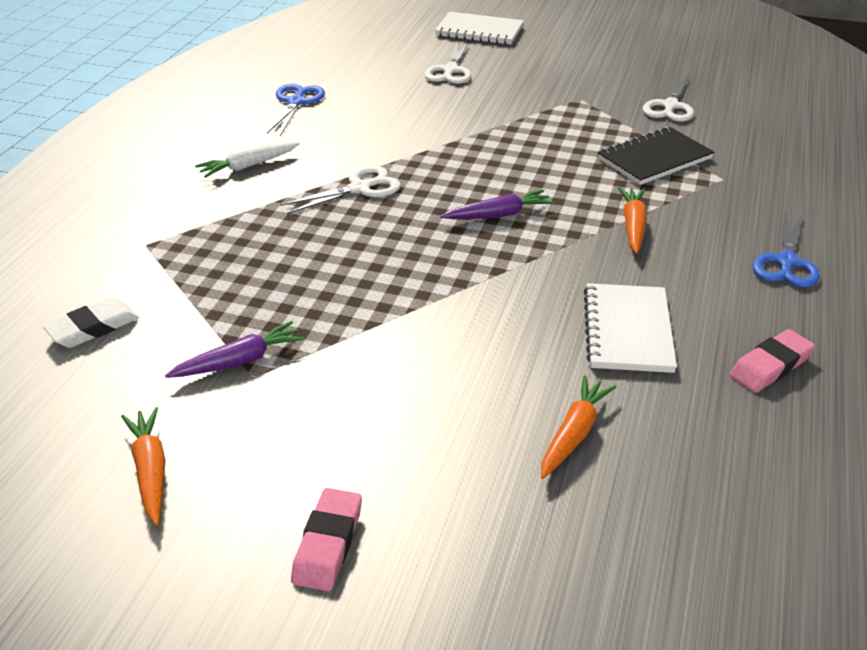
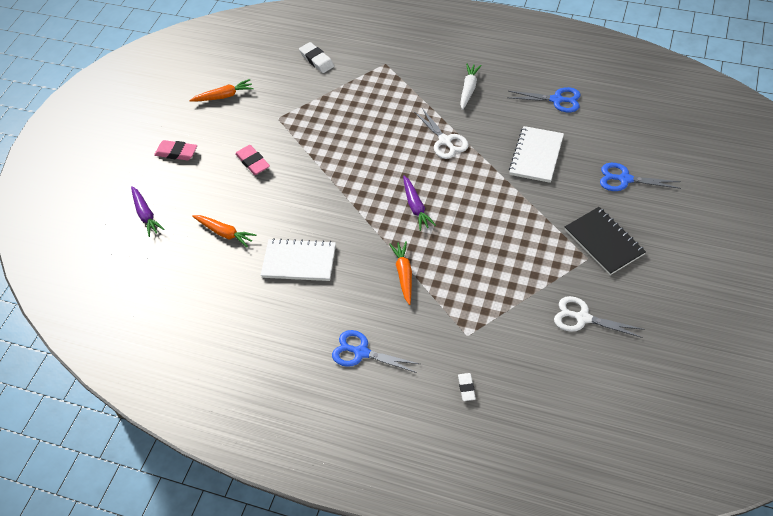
camera: 95 degrees right, 15 degrees up
(239, 361) = (288, 112): purple carrot -> purple carrot (146, 215)
(248, 166) = (468, 89): white carrot -> white carrot turned 45 degrees clockwise
(450, 71) = (624, 179): white scissors -> blue scissors
(479, 31) = (709, 196): white notebook -> white notebook (536, 156)
(633, 226) = (404, 274): orange carrot -> orange carrot turned 105 degrees counterclockwise
(654, 159) = (493, 297): black notebook -> black notebook (604, 242)
(770, 366) = (263, 323): pink eraser -> pink eraser (253, 162)
(804, 181) = (466, 388): none -> white eraser

